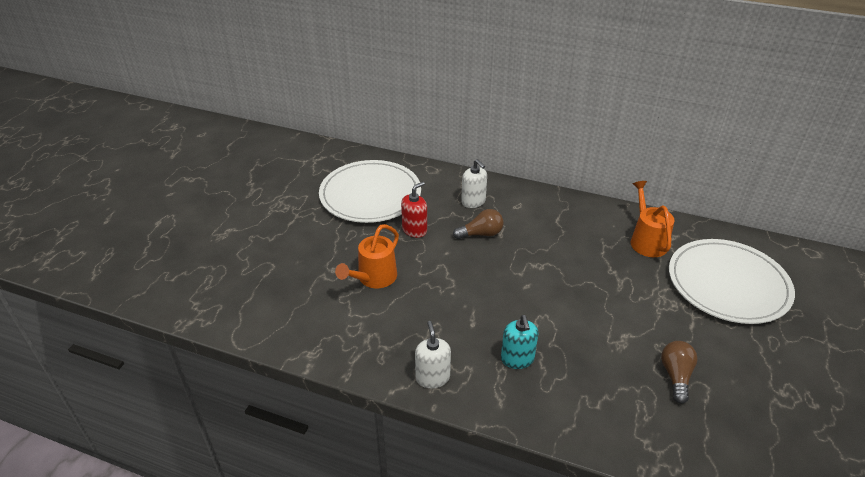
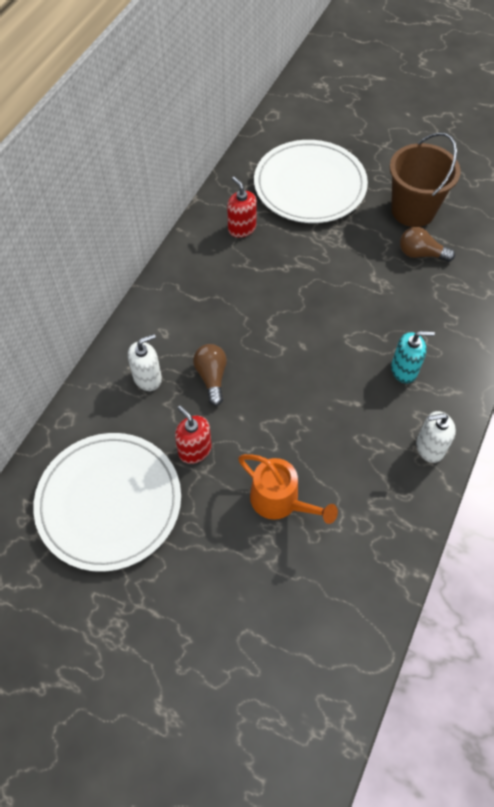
camera: 85 degrees left, 20 degrees up
(646, 240) = (242, 228): orange watering can -> red soap dispenser
(739, 370) = (413, 210): none -> brown bucket

